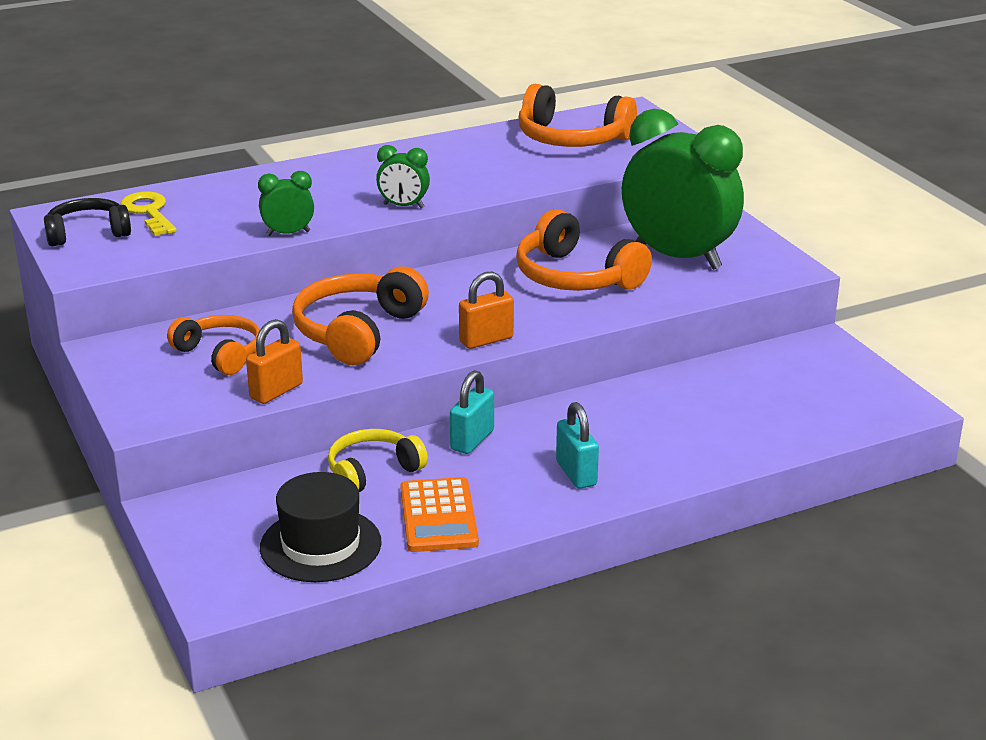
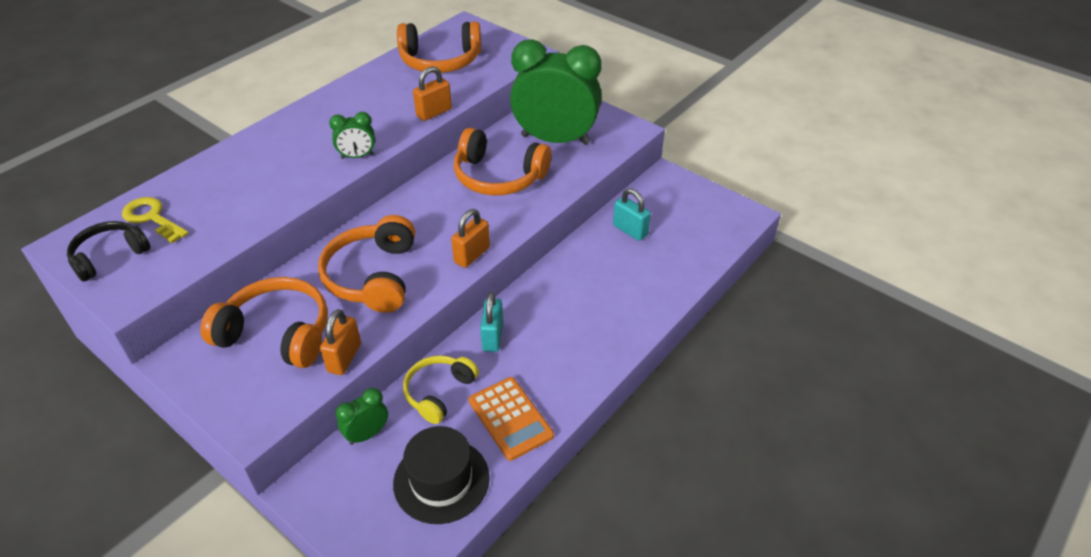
camera: 25 degrees left, 15 degrees up
(220, 354) = (277, 333): orange headphones -> orange headphones, size x1.55
(288, 233) = (283, 209): green clock -> green clock (367, 434)
(524, 185) = (434, 113): none -> orange padlock
(576, 474) = (580, 343): turquoise padlock -> turquoise padlock (630, 230)

